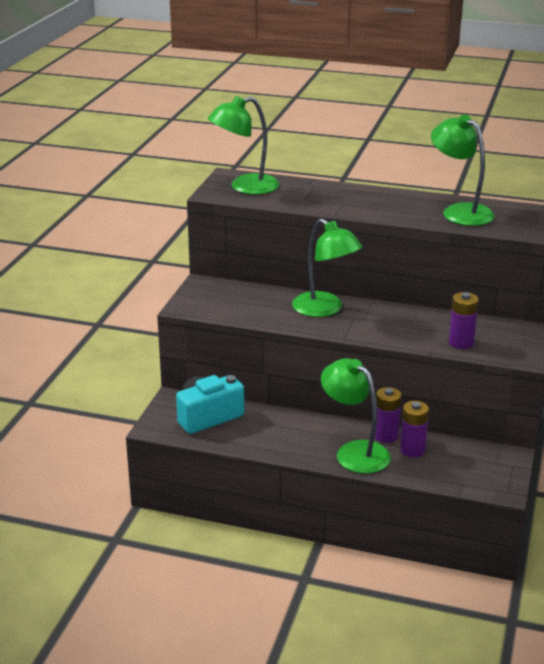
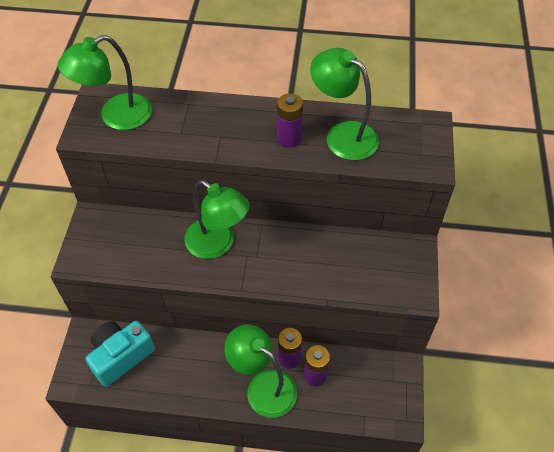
camera: 10 degrees left, 25 degrees up
(461, 343) = (354, 280): purple battery -> purple battery (289, 138)

